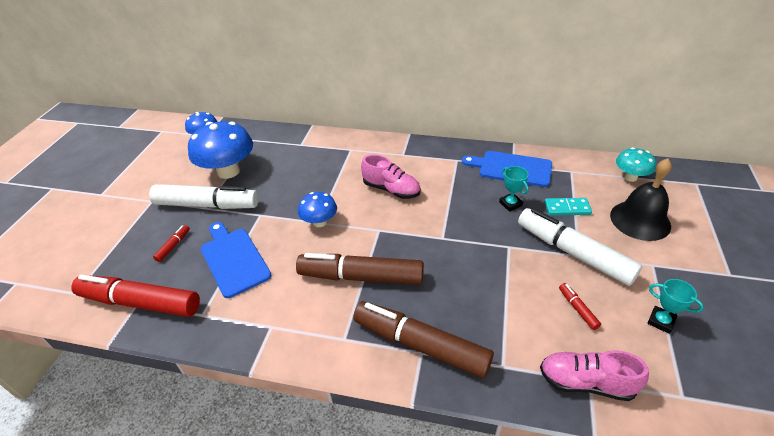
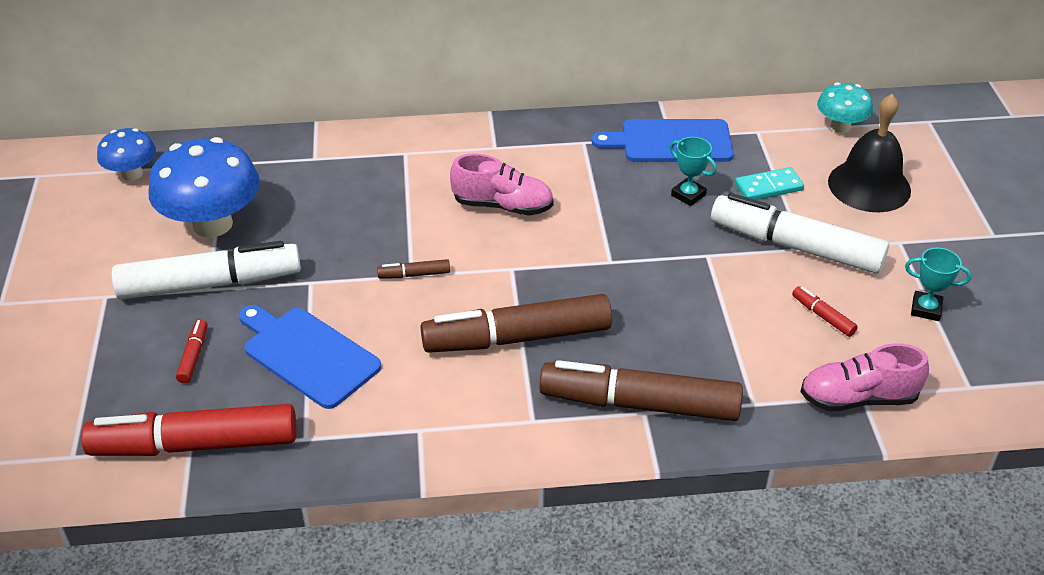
camera: 20 degrees left, 0 degrees up
(319, 222) = (414, 274): blue mushroom -> brown marker

